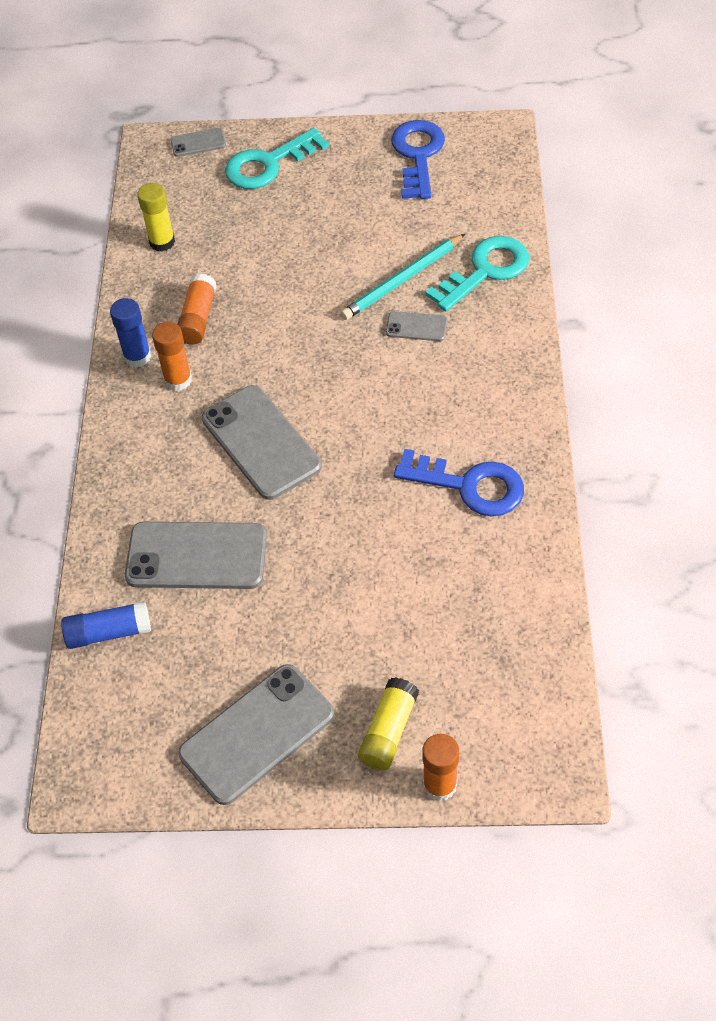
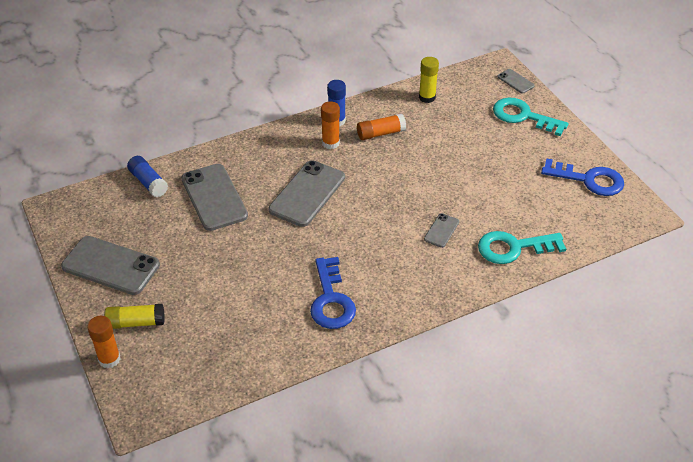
camera: 60 degrees right, 10 degrees down
(402, 280) = (475, 210): turquoise pencil -> none
(416, 327) = (441, 230): grey phone -> grey phone turned 45 degrees clockwise
(417, 155) = (589, 180): blue key -> blue key turned 45 degrees clockwise
(485, 270) = (513, 248): turquoise key -> turquoise key turned 150 degrees clockwise

